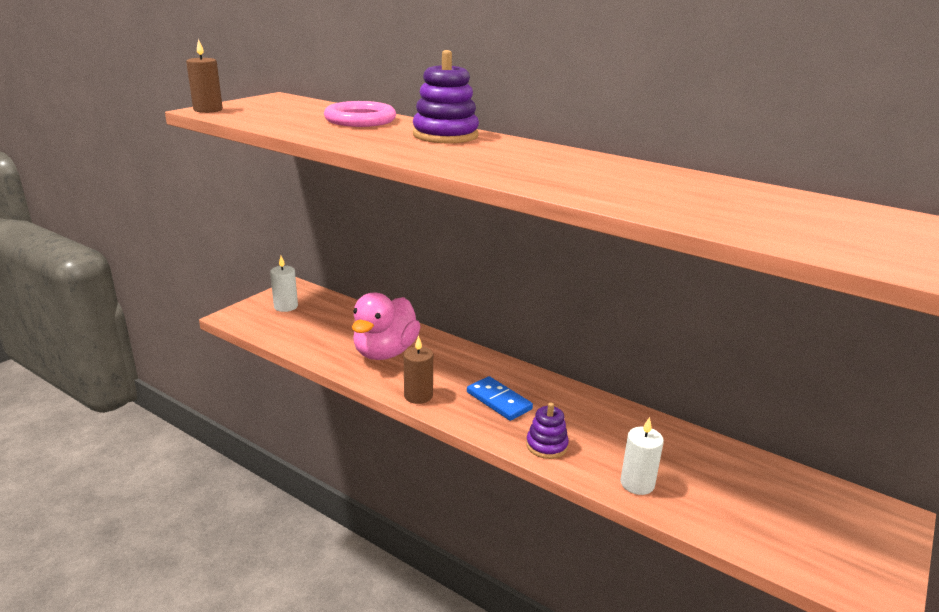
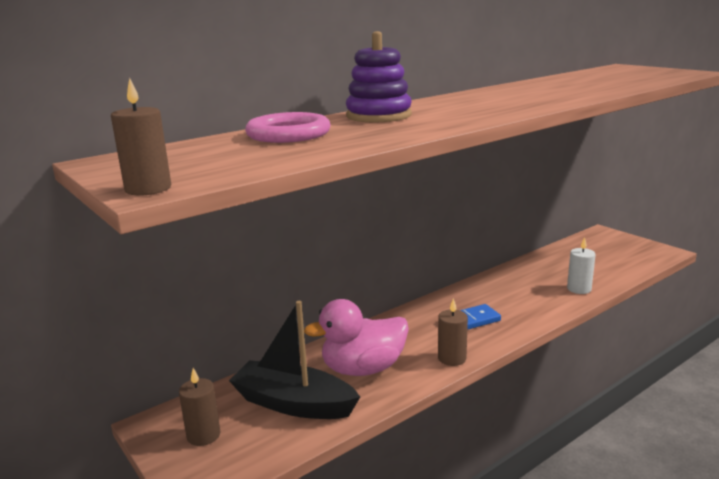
camera: 70 degrees left, 5 degrees down
(286, 306) = (203, 435): white candle -> brown candle
(328, 331) = (293, 403): none -> black boat
(385, 352) = (363, 369): pink duck -> pink duck turned 120 degrees clockwise
(546, 445) = (534, 311): purple stacking toy -> none

